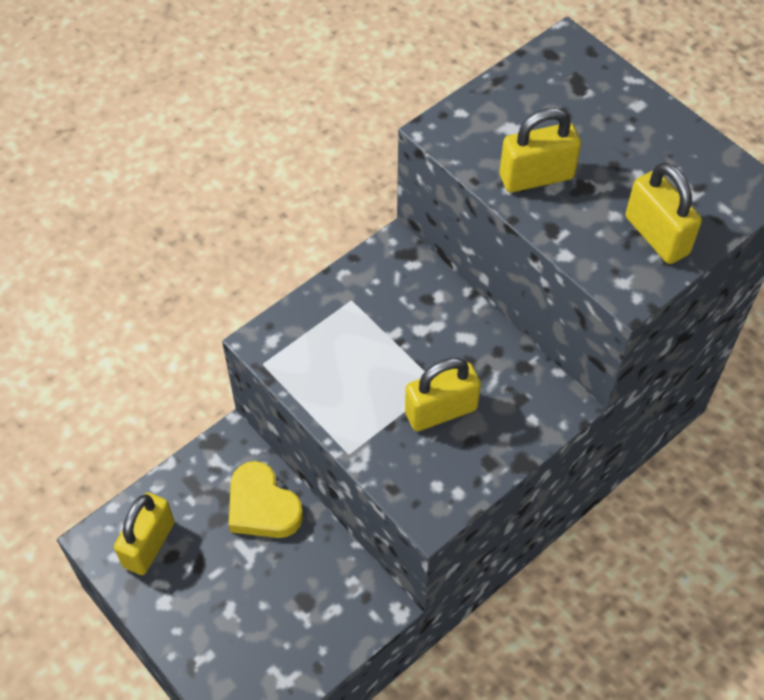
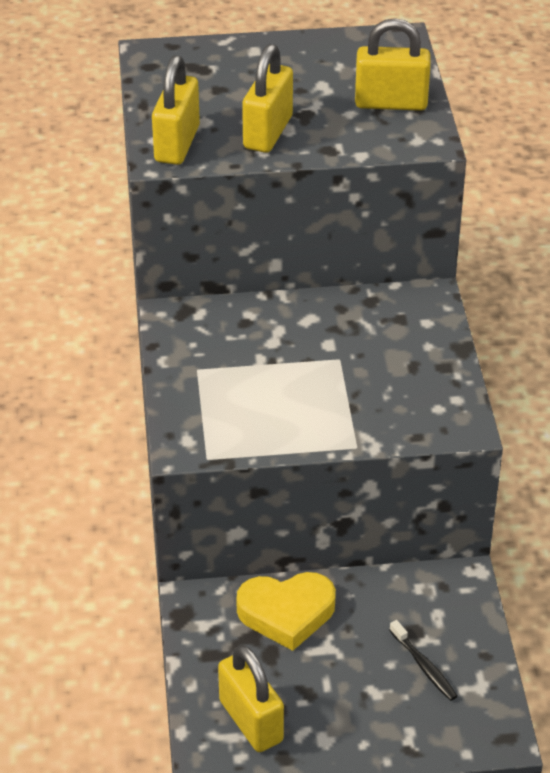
camera: 55 degrees left, 15 degrees down
(276, 630) = (424, 666): none -> black toothbrush
(441, 411) = (367, 370): yellow padlock -> yellow padlock (177, 144)

